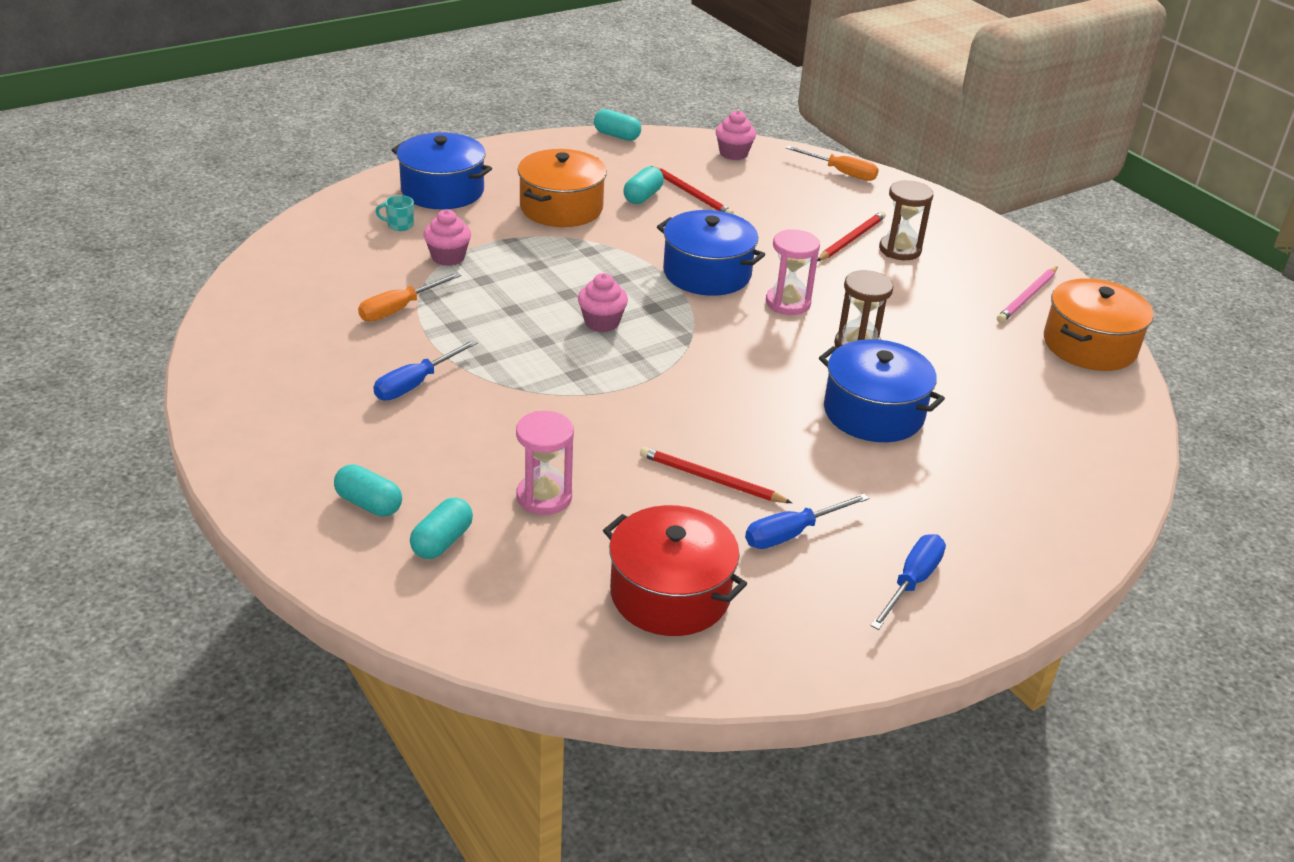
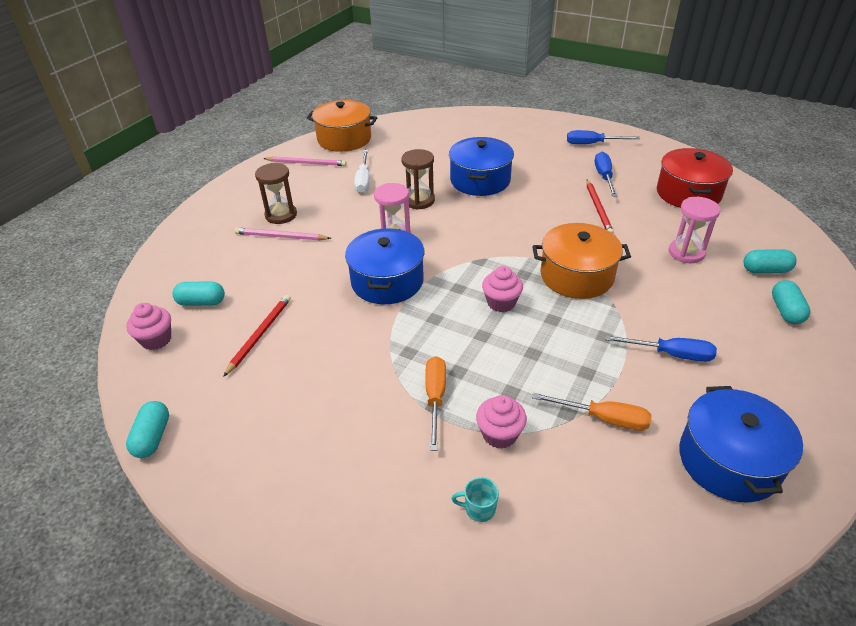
camera: 115 degrees left, 5 degrees up
(399, 225) = (479, 509): turquoise mug -> turquoise mug turned 120 degrees clockwise
(442, 191) = (380, 518): blue pot -> blue pot (728, 460)
(561, 208) = (346, 404): orange pot -> orange pot (576, 276)
(643, 196) = (285, 361): turquoise capsule -> turquoise capsule (201, 302)
(792, 533) = (604, 177): blue screwdriver -> blue screwdriver turned 120 degrees counterclockwise
(841, 173) = (164, 270): orange screwdriver -> orange screwdriver (435, 398)
(851, 239) = (280, 237): red pencil -> pink pencil
(945, 323) = (363, 180): none -> white screwdriver

